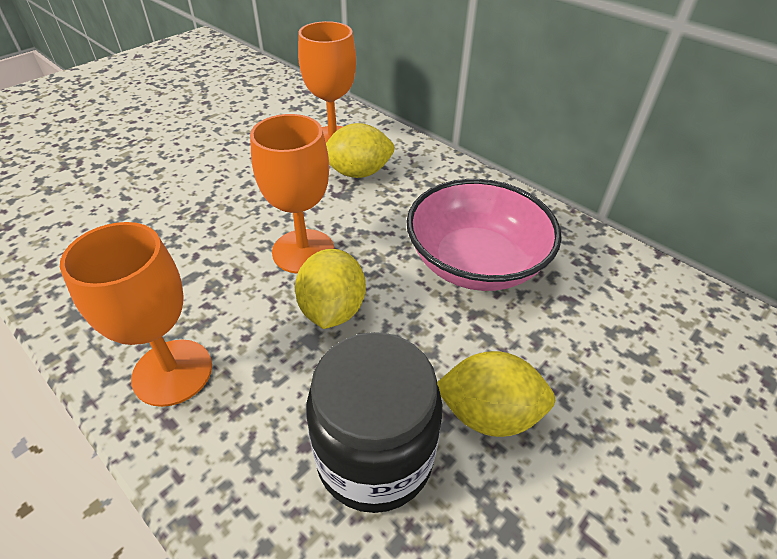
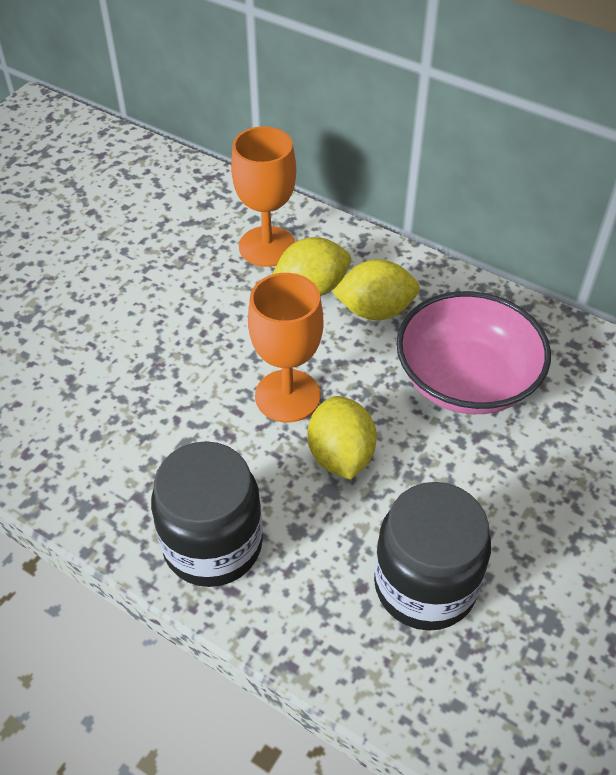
camera: 10 degrees left, 5 degrees up
(172, 372) = (213, 544): orange goblet -> black jar
(489, 413) = (513, 530): yellow lemon -> yellow lemon (375, 310)

